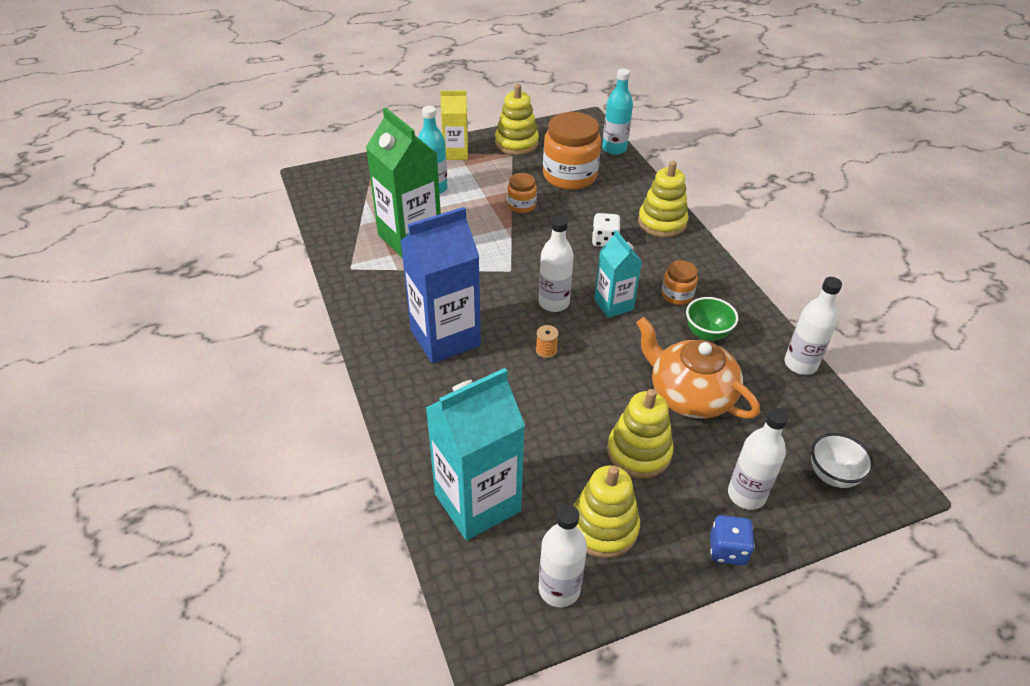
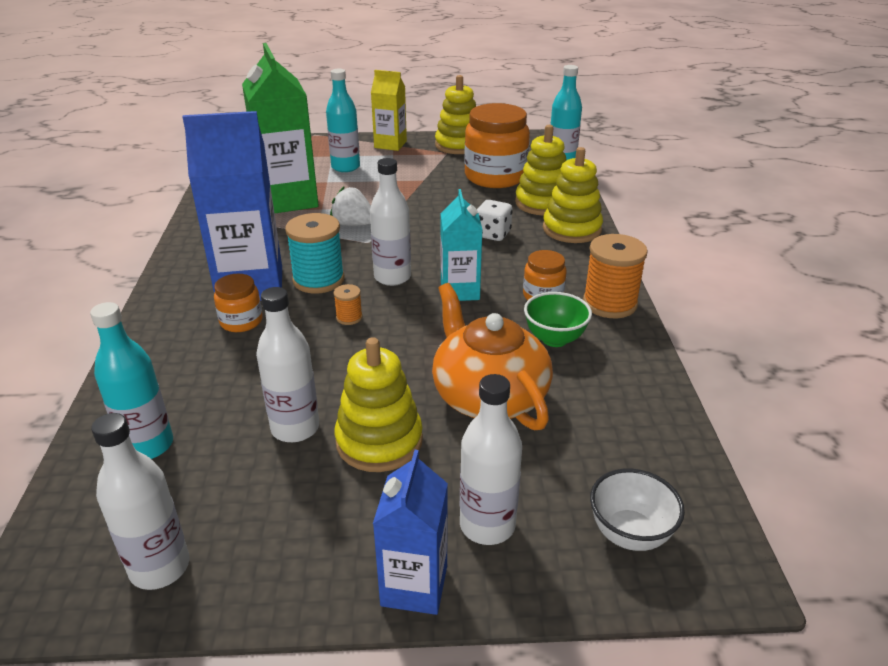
camera: 20 degrees right, 10 degrees down
(477, 502) = (148, 445): turquoise carton -> turquoise bottle
(485, 254) = (353, 224): none -> white strawberry
(497, 319) = (318, 280): none -> turquoise spool
(521, 205) = (424, 192): orange jar -> orange jar (241, 321)
(603, 527) = (271, 512): yellow stacking toy -> yellow stacking toy (542, 203)
(727, 291) = (609, 303): none -> orange spool
(727, 550) = (414, 586): blue dice -> blue carton
(800, 364) = (660, 395): white bottle -> white bottle (295, 428)

